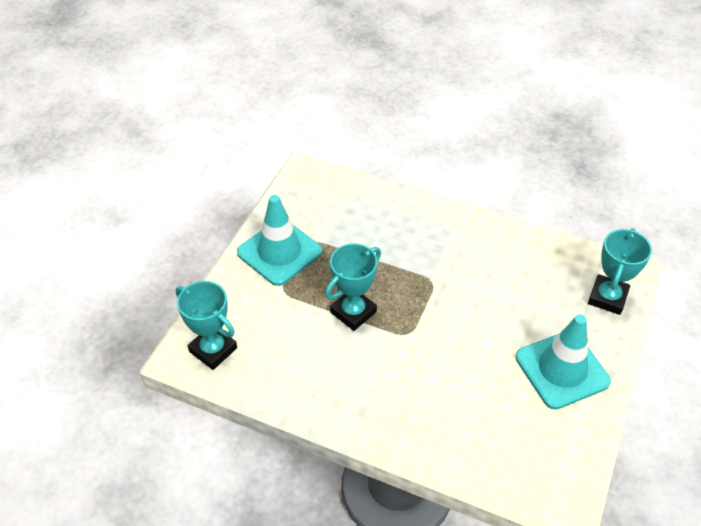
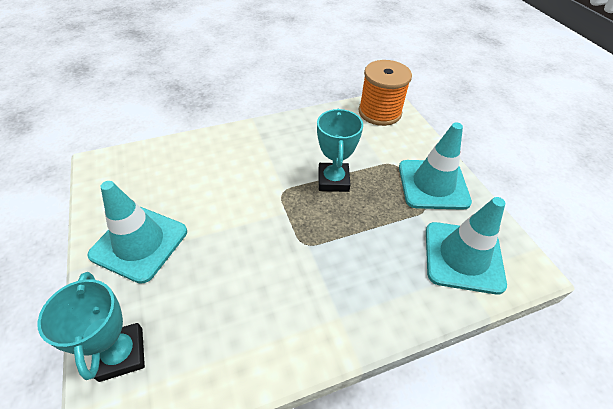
camera: 135 degrees right, 0 degrees up
(213, 350) = (379, 112): turquoise trophy -> orange spool
(335, 202) = (463, 257): none -> turquoise traffic cone

